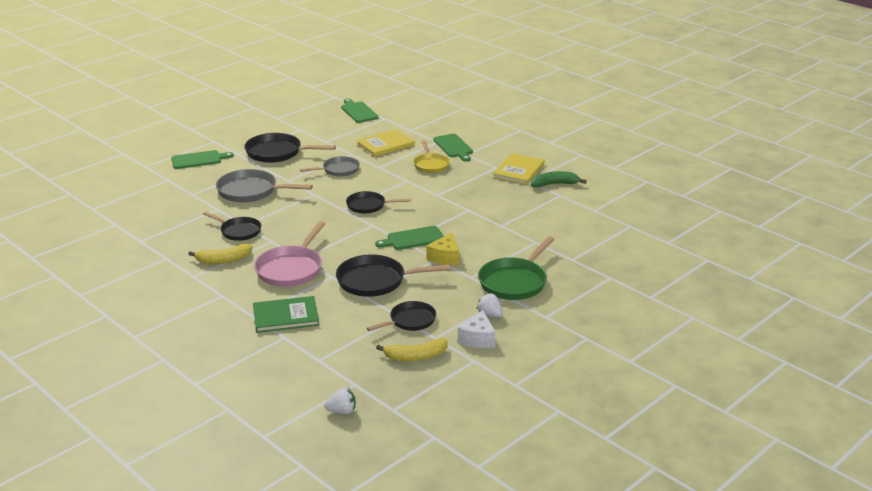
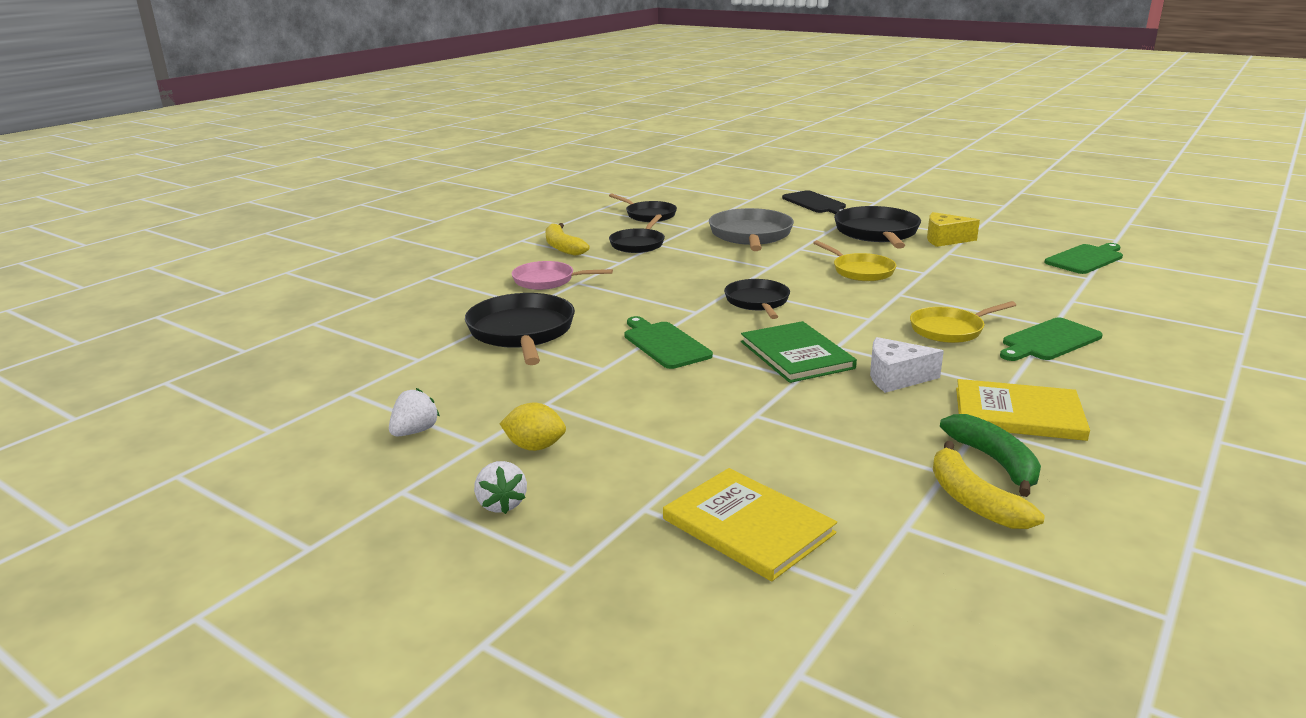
camera: 80 degrees right, 5 degrees down
(199, 160) = (815, 203): green cutting board -> black cutting board
(285, 316) = (425, 293): green book -> green book (796, 355)
(291, 269) = (548, 281): pink pan -> pink pan, size x0.64
(338, 170) = (860, 271): grey pan -> yellow pan
(342, 411) = (182, 350): white strawberry -> white strawberry (501, 504)
(385, 145) = (986, 289): yellow book -> yellow book (748, 526)
(410, 321) = (403, 368): black pan -> black pan (648, 215)
(415, 356) = (299, 383): yellow banana -> yellow banana (972, 500)
(445, 257) = (610, 374): yellow cheese -> yellow cheese (945, 239)
(478, 338) = (338, 428): white cheese -> white cheese (896, 377)
(515, 282) = (535, 447): green pan -> yellow lemon

